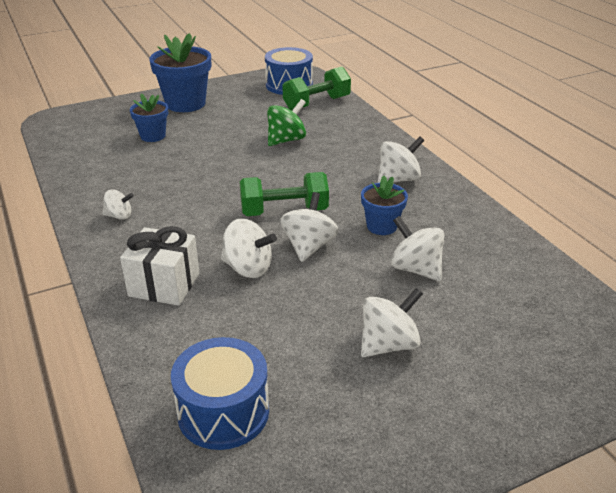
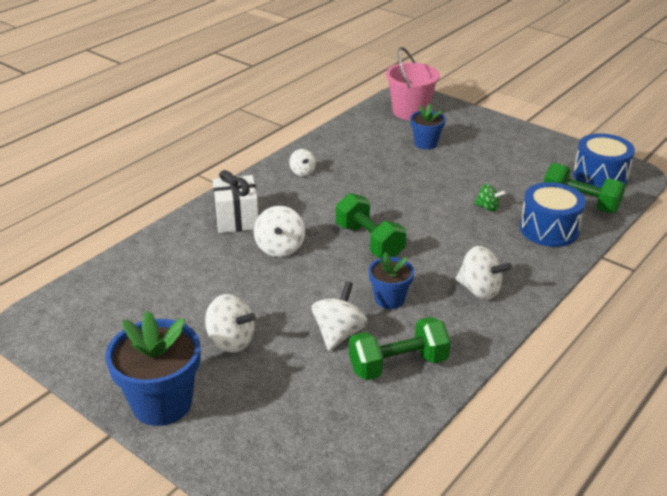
camera: 65 degrees right, 0 degrees up
(86, 126) = (410, 112): none -> pink bucket
(185, 103) = (496, 138): blue flower pot -> blue flower pot (162, 403)
(223, 412) = (127, 285): blue drum -> blue drum (549, 229)
(286, 140) = (488, 208): green spinning top -> green spinning top, size x0.61
(309, 246) = (329, 268): white spinning top -> none
(476, 248) = (398, 365): none -> green dumbbell

